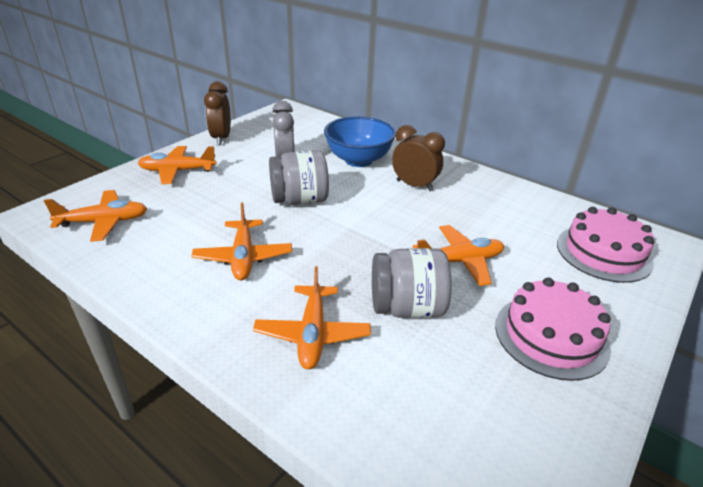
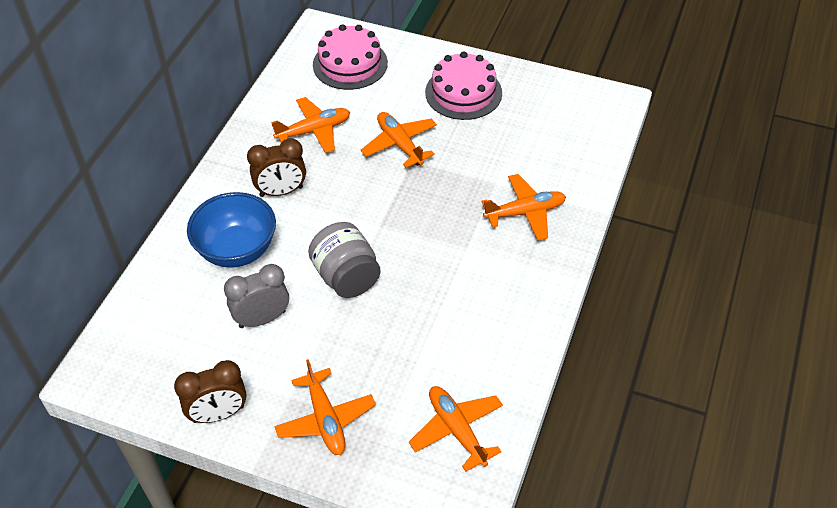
camera: 105 degrees left, 15 degrees up
(243, 257) = (459, 286): orange plane -> orange plane (314, 131)
(407, 307) = (471, 167): grey jar -> none
(414, 185) = (281, 191): brown clock -> brown clock turned 120 degrees counterclockwise

